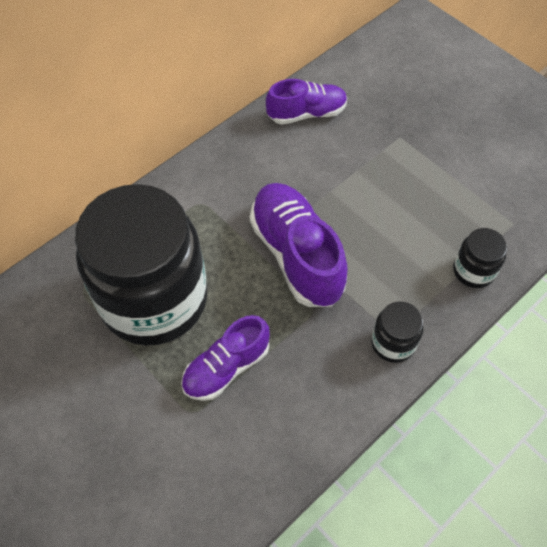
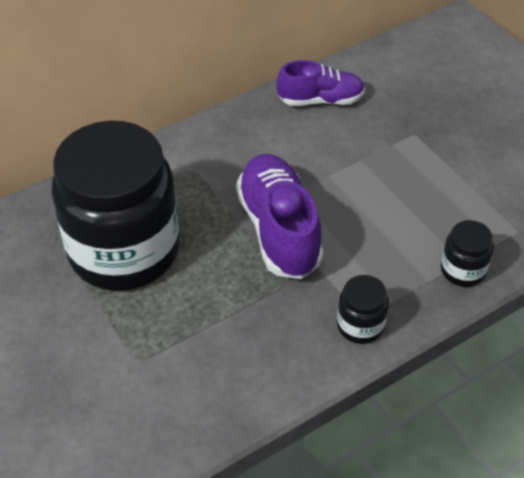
camera: 10 degrees right, 10 degrees down
(226, 367) = (182, 323): purple shoe -> none

